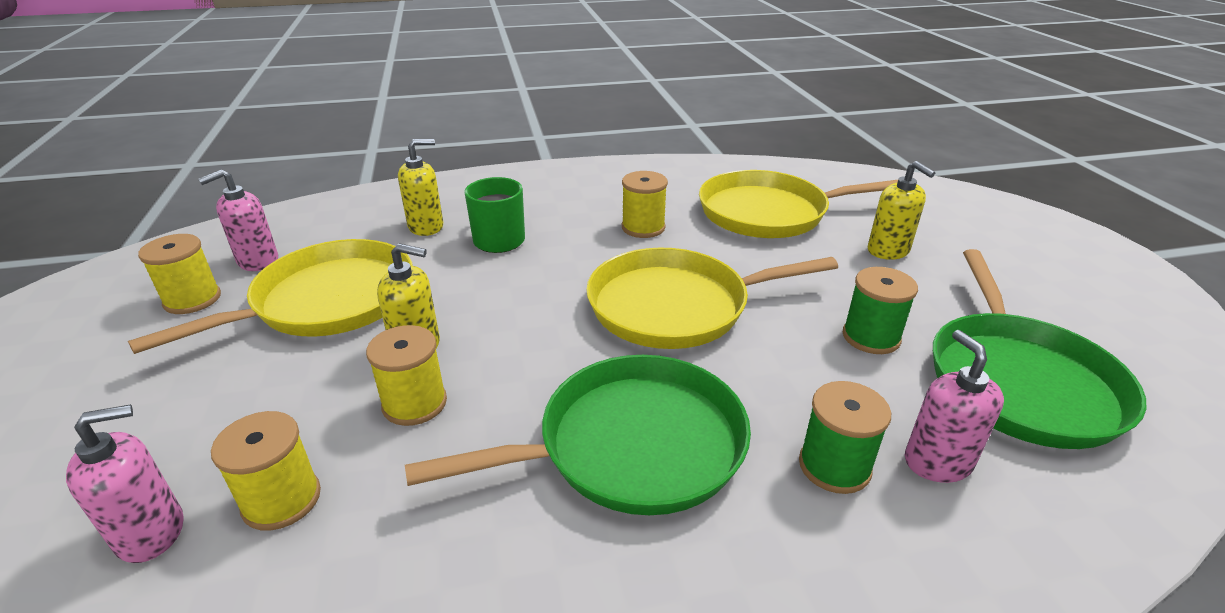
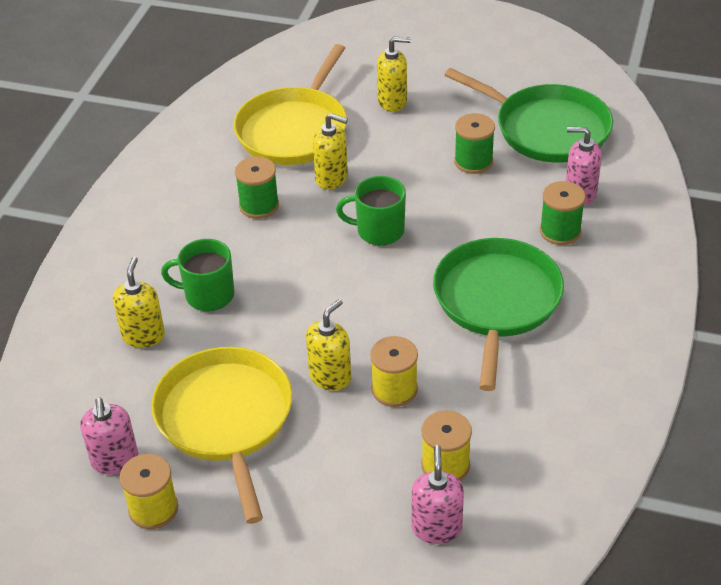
camera: 60 degrees left, 10 degrees up
(643, 227) = (259, 205): yellow spool -> green spool
(676, 306) = (378, 231): yellow pan -> green mug
(725, 253) = (332, 178): none -> yellow soap dispenser

